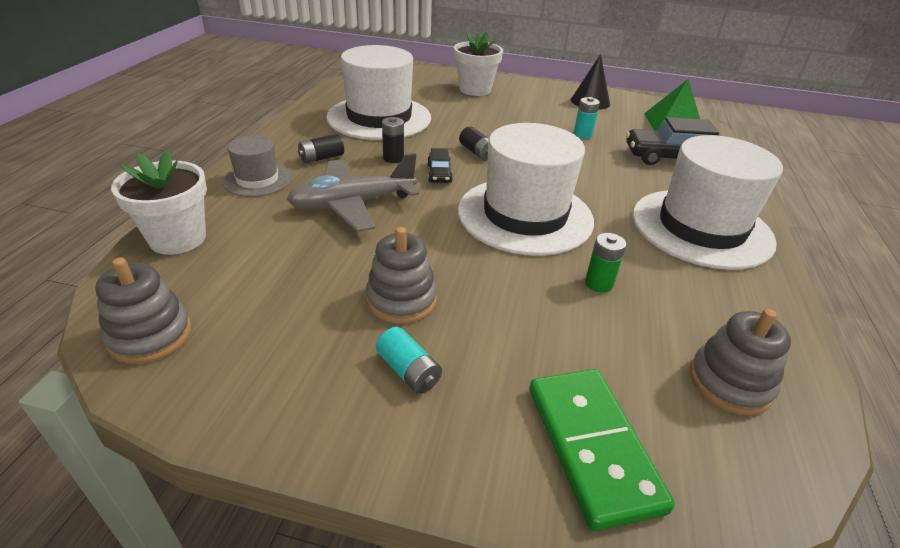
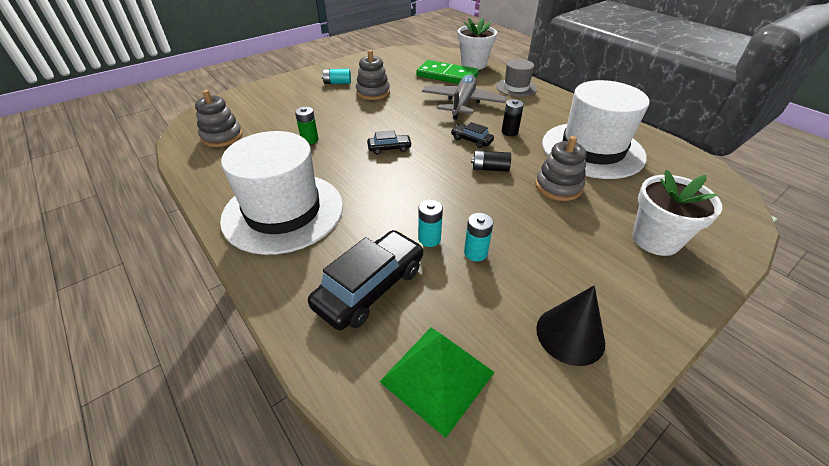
camera: 130 degrees right, 5 degrees up
(150, 335) = (415, 54): grey stacking toy -> grey stacking toy (558, 186)
(322, 158) = (530, 109): black battery -> none
(525, 215) = (389, 148): white hat -> black car
(592, 447) = (261, 98): green domino -> green domino (447, 76)
(601, 152) = (429, 239): none -> turquoise battery

